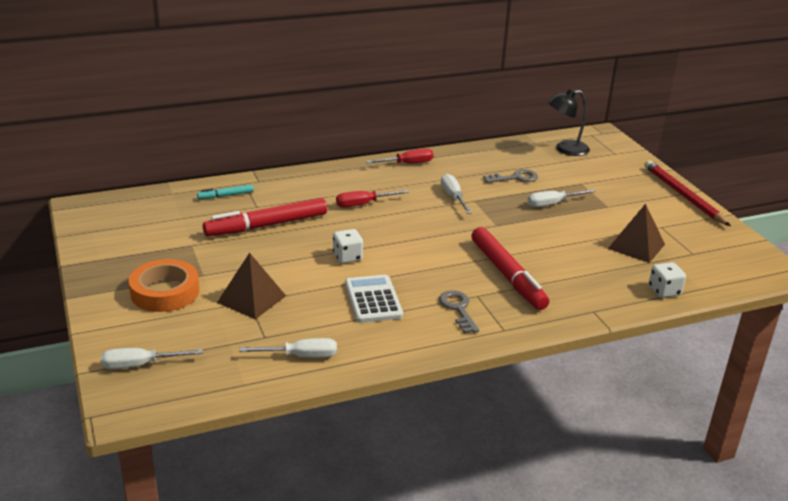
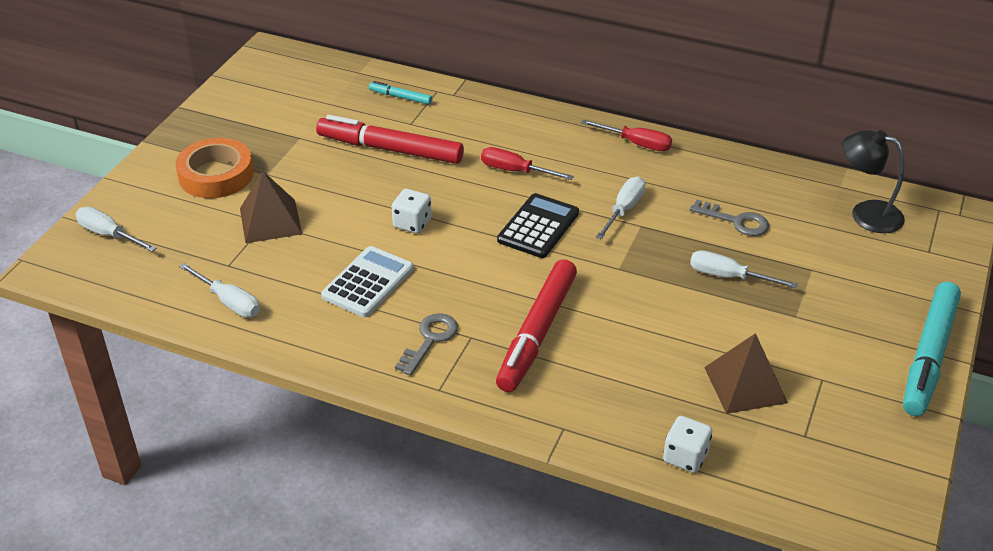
camera: 45 degrees right, 10 degrees up
(422, 225) = (538, 227): none -> black calculator
(683, 195) = (928, 356): red pencil -> turquoise marker

